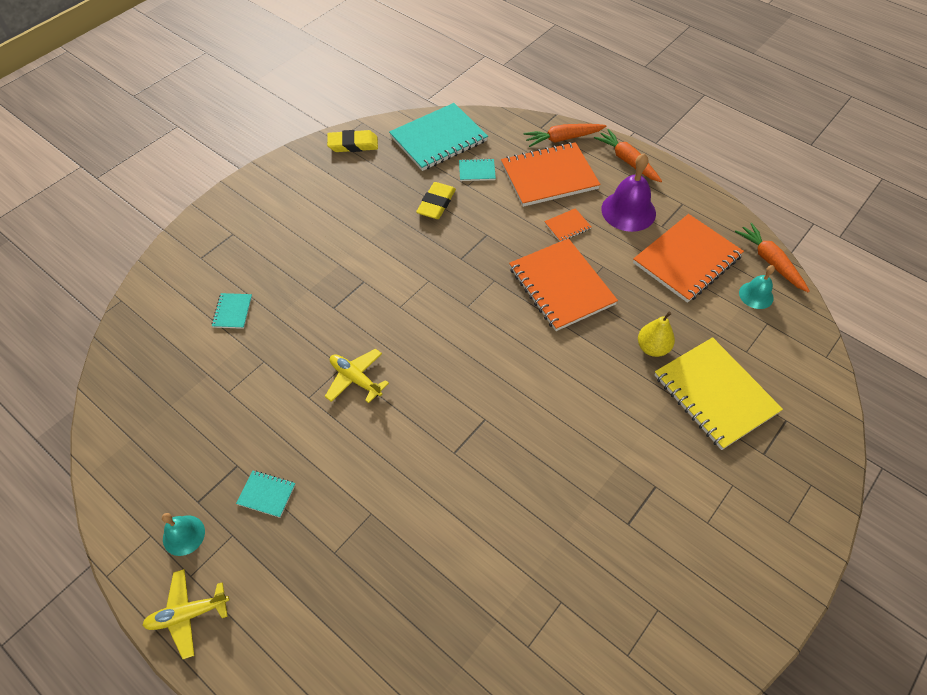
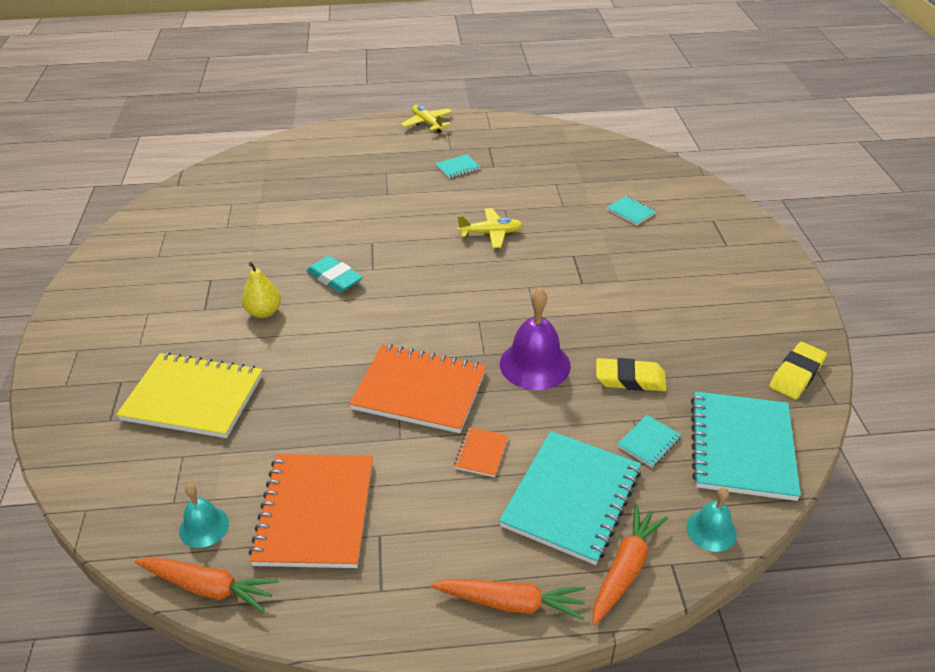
camera: 135 degrees right, 15 degrees down
(183, 535) = (474, 136): turquoise bell -> turquoise bell (711, 530)
(188, 614) = (427, 123): yellow plane -> yellow plane turned 60 degrees counterclockwise
(436, 204) = (630, 379): yellow eraser -> yellow eraser turned 60 degrees counterclockwise
(524, 433) = (335, 278): none -> turquoise eraser
(549, 176) = (571, 498): orange notebook -> turquoise notebook
(628, 211) = (436, 524): purple bell -> purple bell (535, 364)
(652, 348) = (282, 397): yellow pear -> yellow pear (264, 312)

